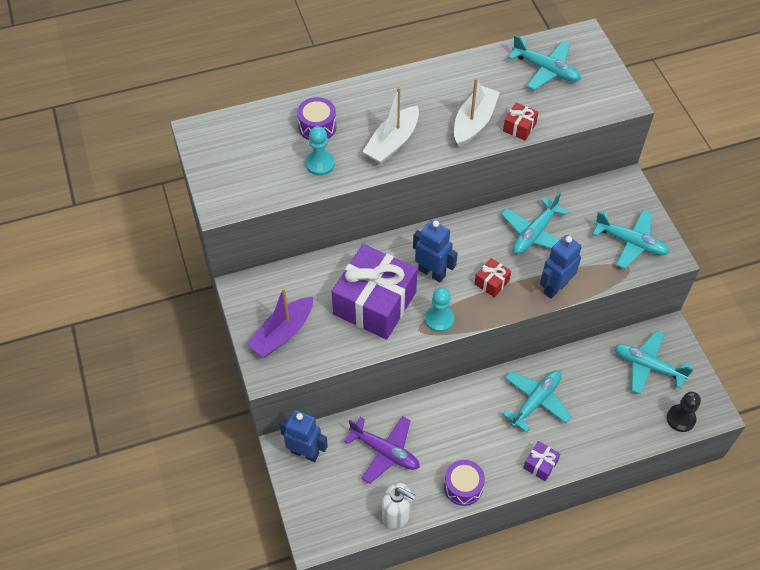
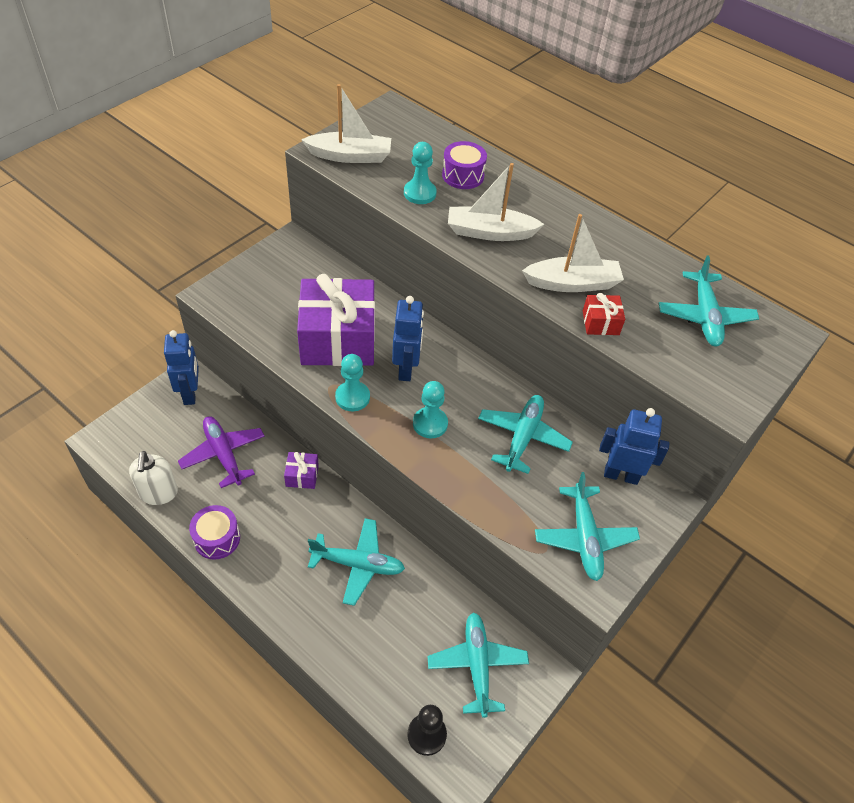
camera: 55 degrees right, 5 degrees down
(242, 188) = (350, 156): none -> white boat
(282, 333) = (260, 287): purple boat -> none
(385, 451) = (223, 454): purple plane -> purple plane turned 150 degrees clockwise
(491, 282) = (430, 424): red gift -> turquoise pawn
(534, 233) = (523, 437): turquoise plane -> turquoise plane turned 105 degrees clockwise
(540, 464) = (281, 601): purple gift -> purple gift (302, 475)
(555, 287) = (464, 485): blue robot -> blue robot (621, 475)

